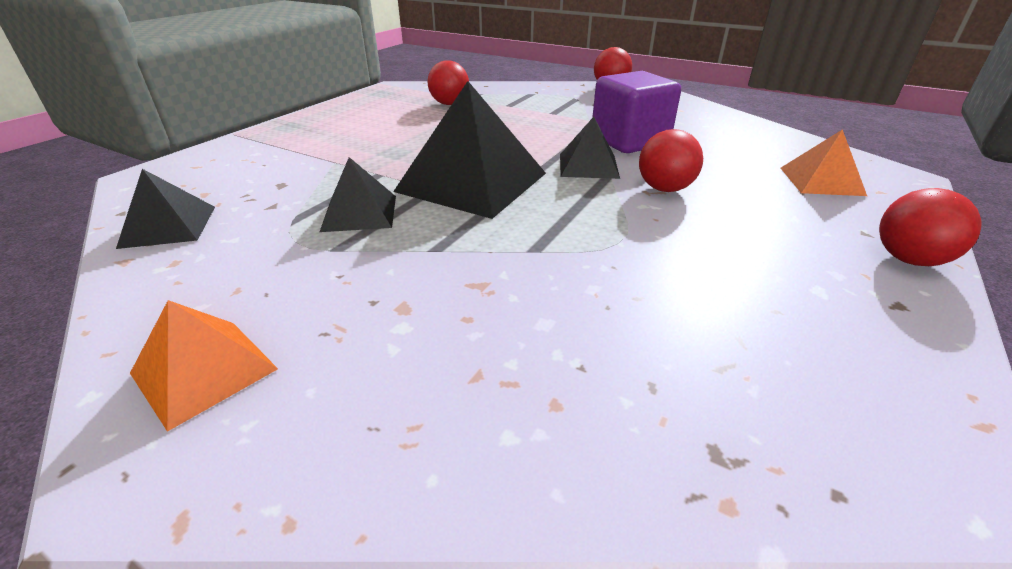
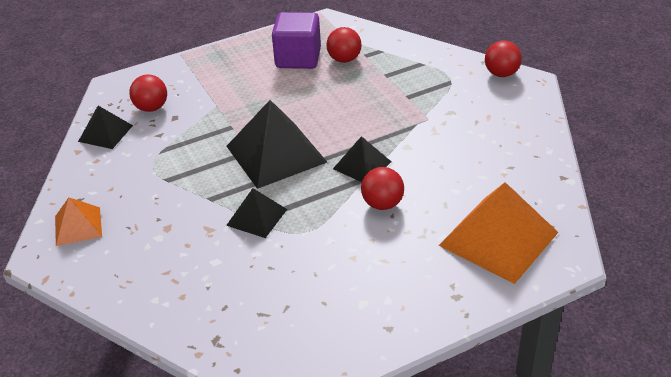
camera: 35 degrees right, 5 degrees up
(359, 213) = (196, 157): black pyramid -> black pyramid (256, 217)
(629, 141) = (422, 150): purple cube -> purple cube (298, 58)
(821, 181) = (498, 239): orange pyramid -> orange pyramid, size x1.84
(909, 259) = (443, 310): red ball -> red ball (151, 108)

